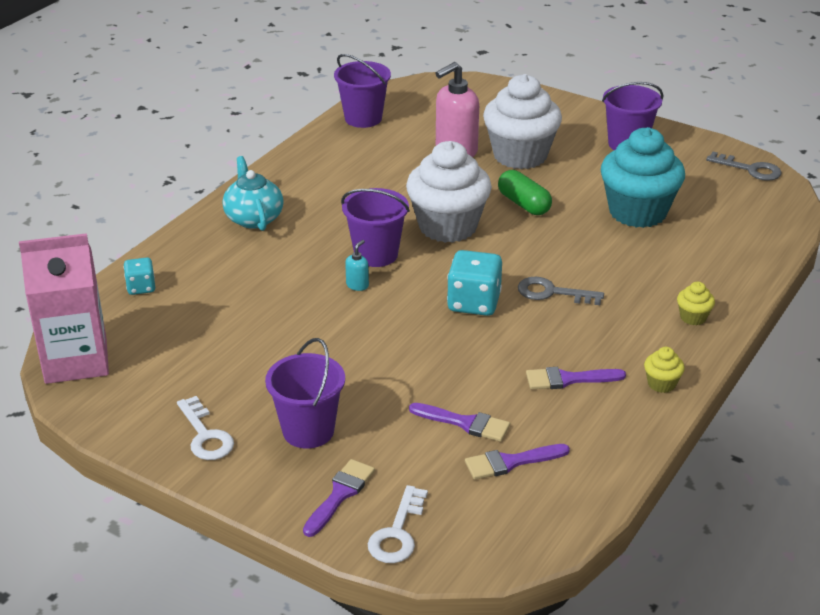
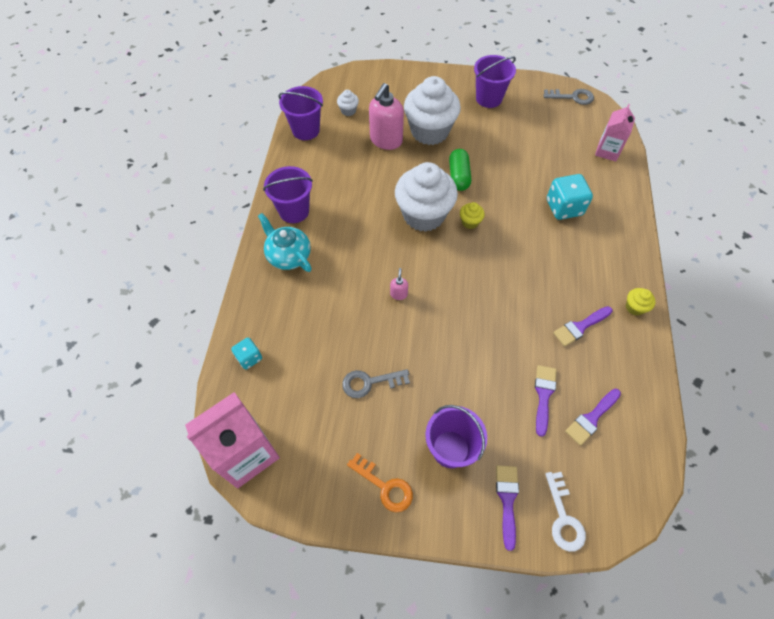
camera: 25 degrees left, 25 degrees up
(205, 435) = (384, 486): white key -> orange key
(357, 285) = (398, 294): turquoise soap dispenser -> pink soap dispenser
(376, 254) = (393, 259): purple bucket -> purple bucket (294, 211)
(430, 113) = (348, 111): none -> white cupcake
(465, 423) = (543, 395): purple brush -> purple brush turned 75 degrees counterclockwise
(474, 303) = (482, 280): turquoise dice -> turquoise dice (564, 207)
(524, 204) = (459, 176): green capsule -> green capsule turned 60 degrees clockwise
(552, 293) = (524, 252): grey key -> grey key (370, 382)
(637, 212) = (531, 158): turquoise cupcake -> none
(693, 317) = (617, 241): yellow cupcake -> yellow cupcake (470, 222)
(755, 231) = (607, 151): none -> pink carton

